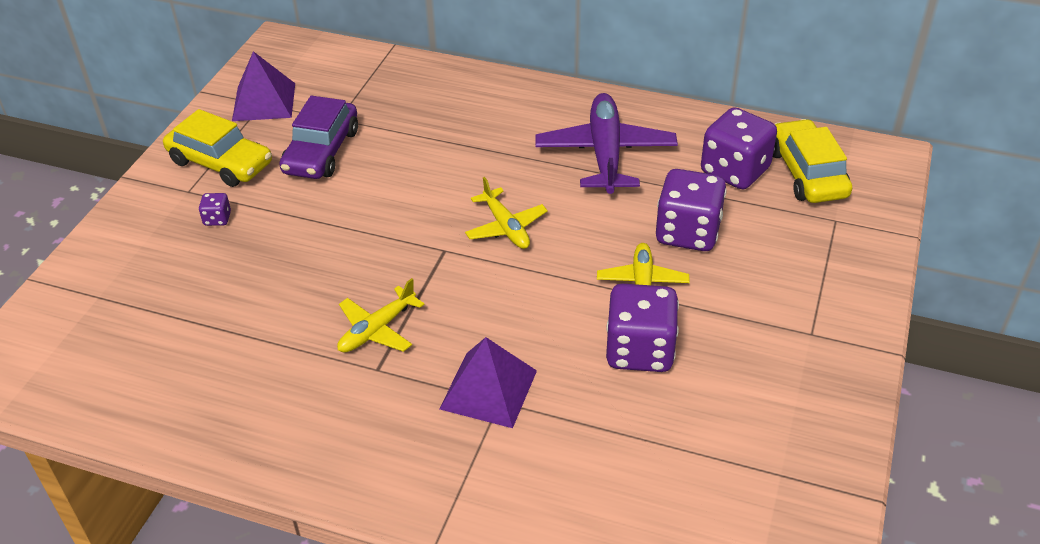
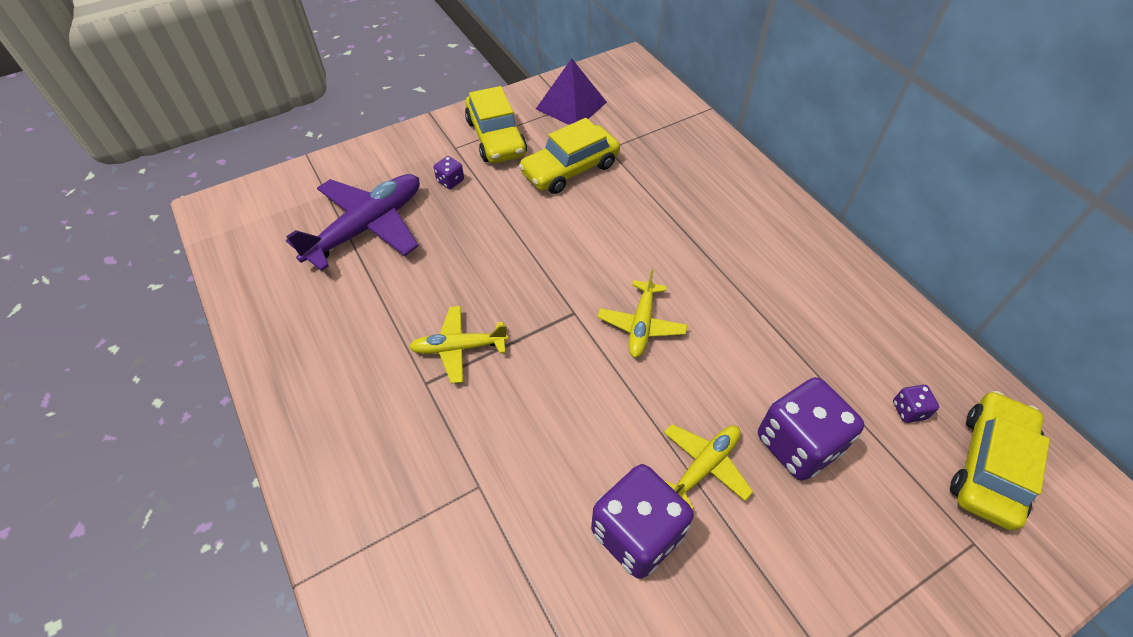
camera: 40 degrees right, 10 degrees up
(321, 151) = (570, 169): purple car -> yellow car
(488, 389) = (482, 467): purple pyramid -> none
(605, 153) = (795, 310): purple plane -> purple plane (367, 227)
(734, 171) = (909, 410): purple dice -> purple dice, size x0.44

